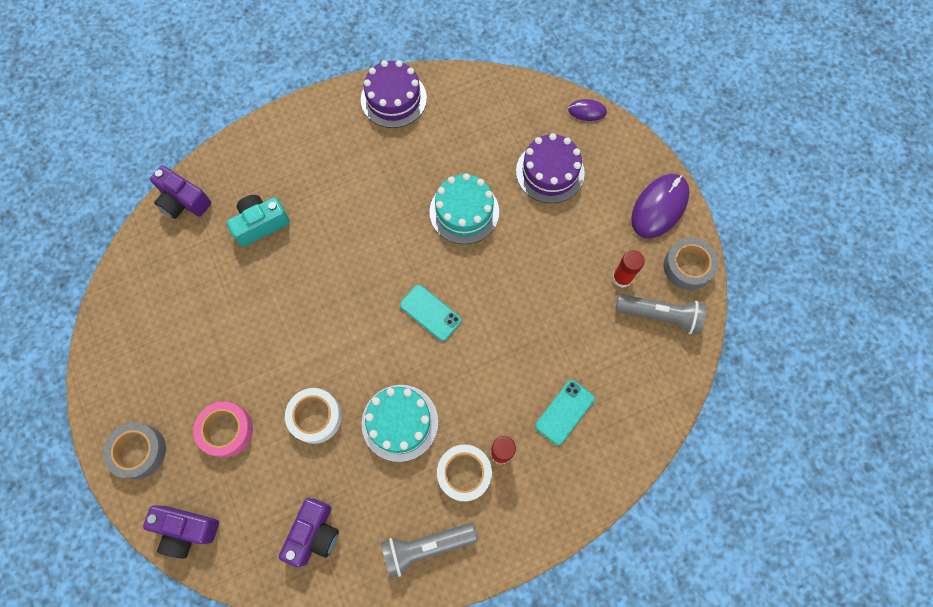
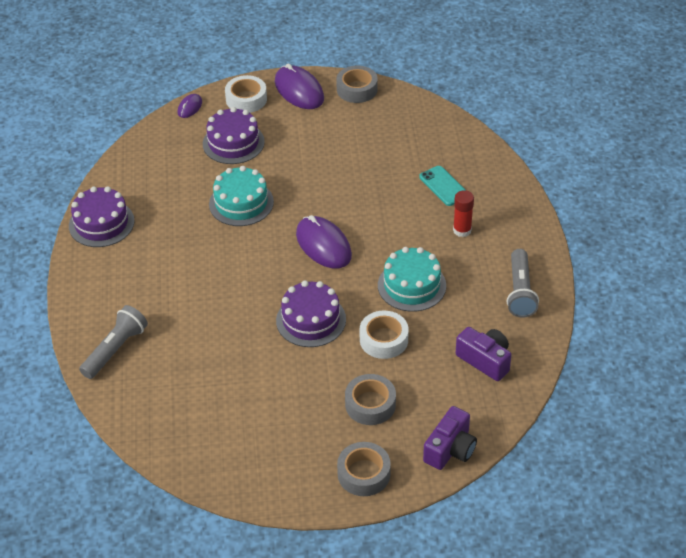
camera: 70 degrees left, 25 degrees down
(183, 201) = (120, 398): purple camera -> none
(226, 430) = (370, 404): pink tape -> grey tape
(261, 224) = (178, 343): turquoise camera -> none
(322, 335) = (311, 320): none -> purple cake
(430, 313) = (323, 245): turquoise phone -> purple mouse
(464, 473) = (470, 255): white tape -> white tape (246, 99)
(622, 278) = (348, 126): red glue stick -> none
(660, 315) = (389, 114): grey flashlight -> grey flashlight (115, 349)

